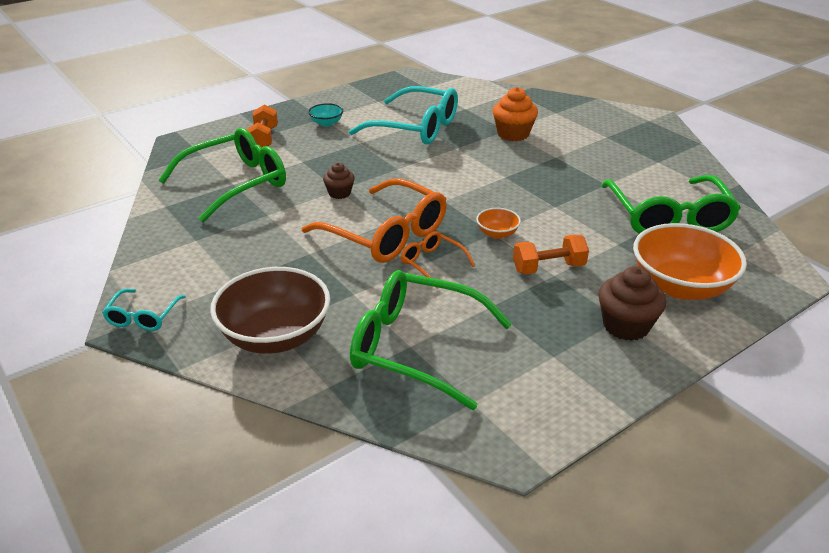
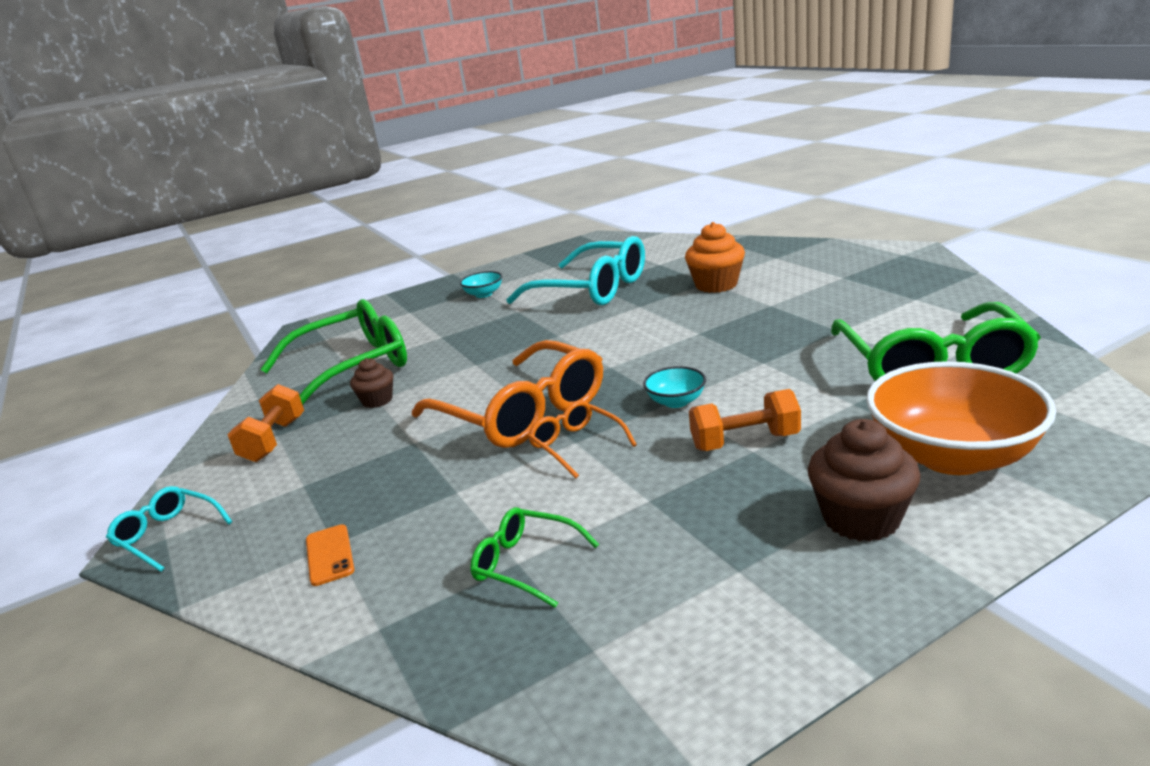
camera: 10 degrees right, 10 degrees down
(143, 316) = (168, 535): turquoise glasses -> turquoise glasses turned 105 degrees clockwise
(263, 139) = (403, 317): orange dumbbell -> orange dumbbell (274, 440)
(275, 336) = (329, 555): brown bowl -> orange phone
(339, 193) = (476, 368): brown cupcake -> brown cupcake (377, 400)
(417, 347) = (526, 564): green glasses -> green glasses, size x0.48
(497, 233) = (676, 401): orange bowl -> turquoise bowl

